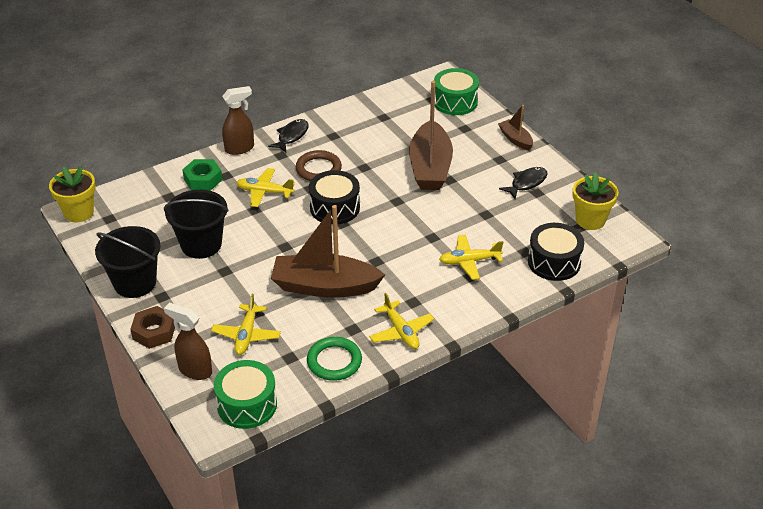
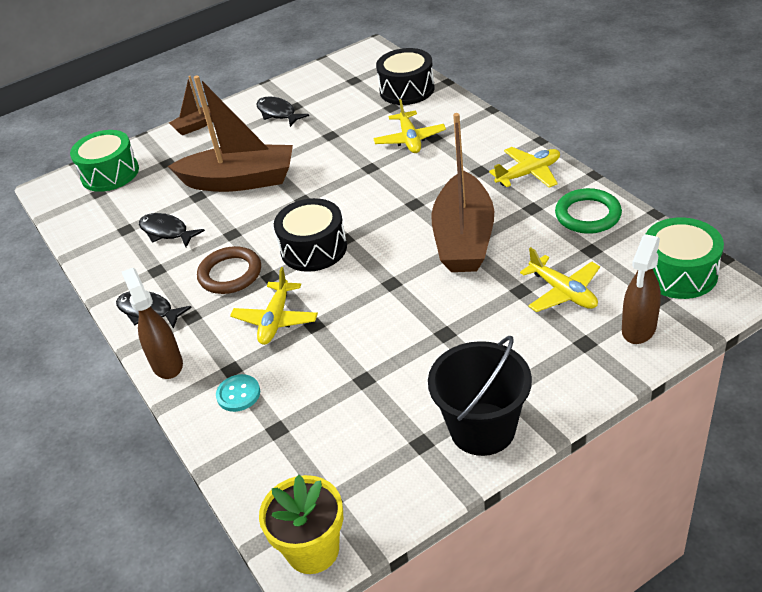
camera: 85 degrees left, 0 degrees up
(154, 332) = (579, 385): brown nut -> none
(201, 244) = (391, 368): black bucket -> none
(203, 179) = (238, 394): green nut -> turquoise button
(246, 335) = (563, 292): yellow plane -> yellow plane turned 45 degrees clockwise
(375, 136) = (167, 232): none -> black fish
(590, 220) = (341, 73): yellow flower pot -> none

